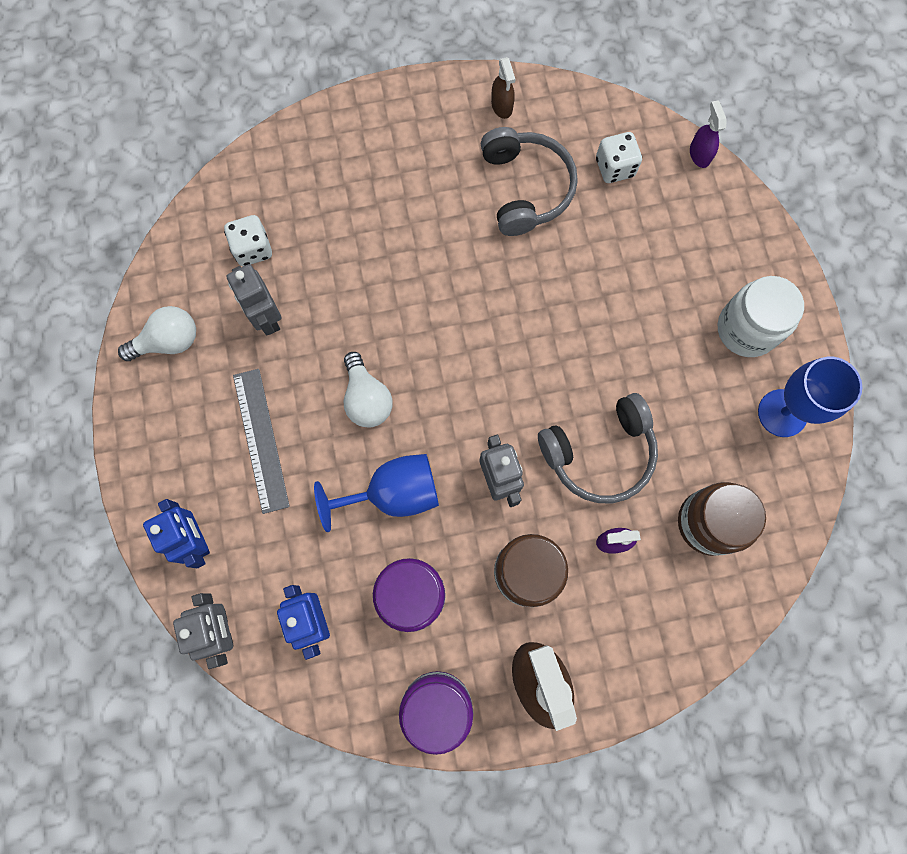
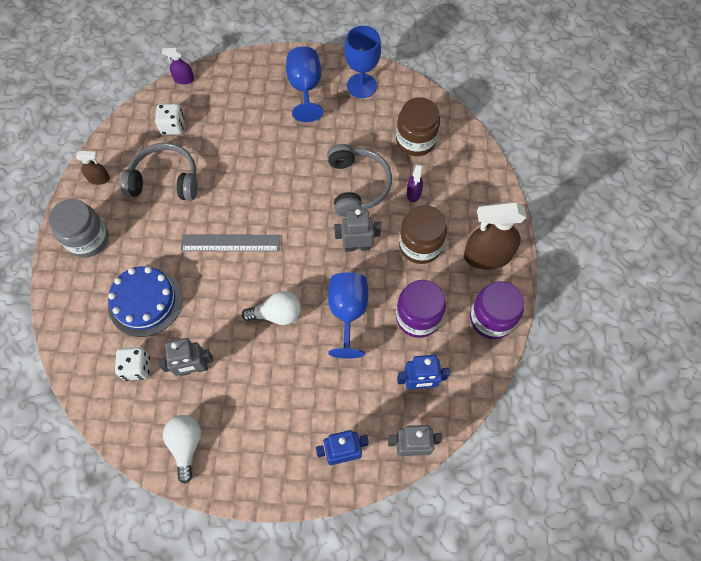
camera: 75 degrees left, 10 degrees down
(260, 440) = (284, 392): grey ruler -> grey ruler (230, 243)
(342, 227) = (145, 301): none -> blue cake
(410, 126) = (88, 239): none -> grey jar
(746, 329) = (305, 88): white jar -> blue goblet

